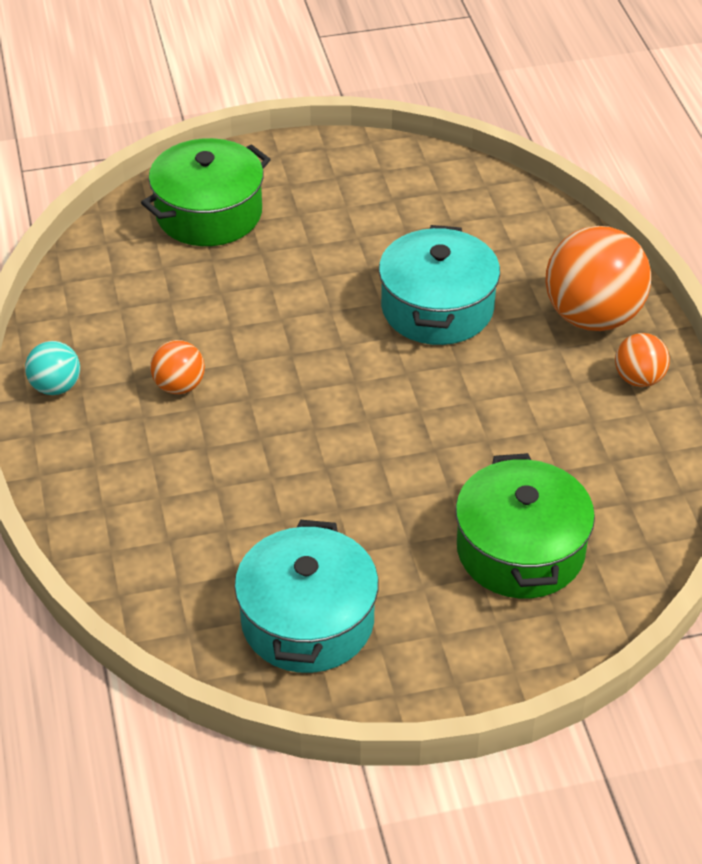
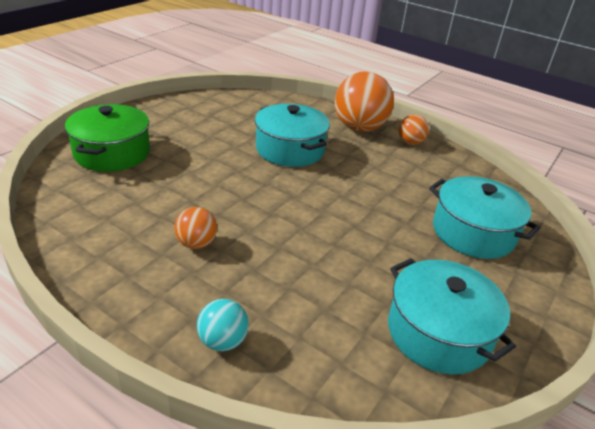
camera: 45 degrees left, 10 degrees down
(56, 387) = (107, 285): turquoise ball -> turquoise ball (223, 341)
(520, 550) = (473, 233): green pot -> turquoise pot

